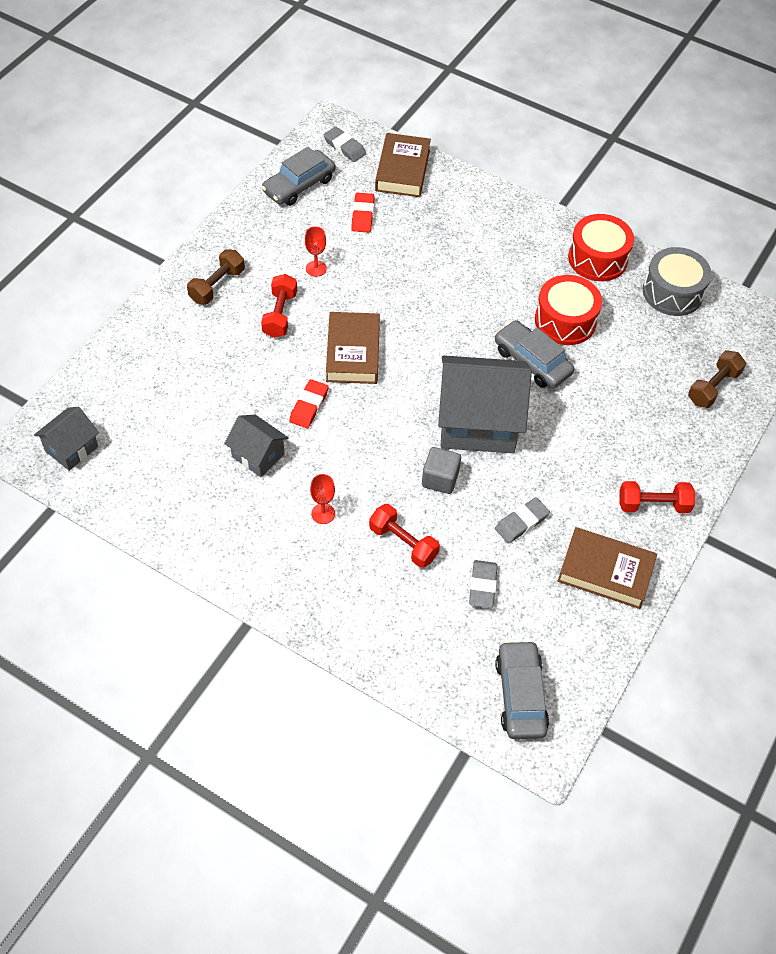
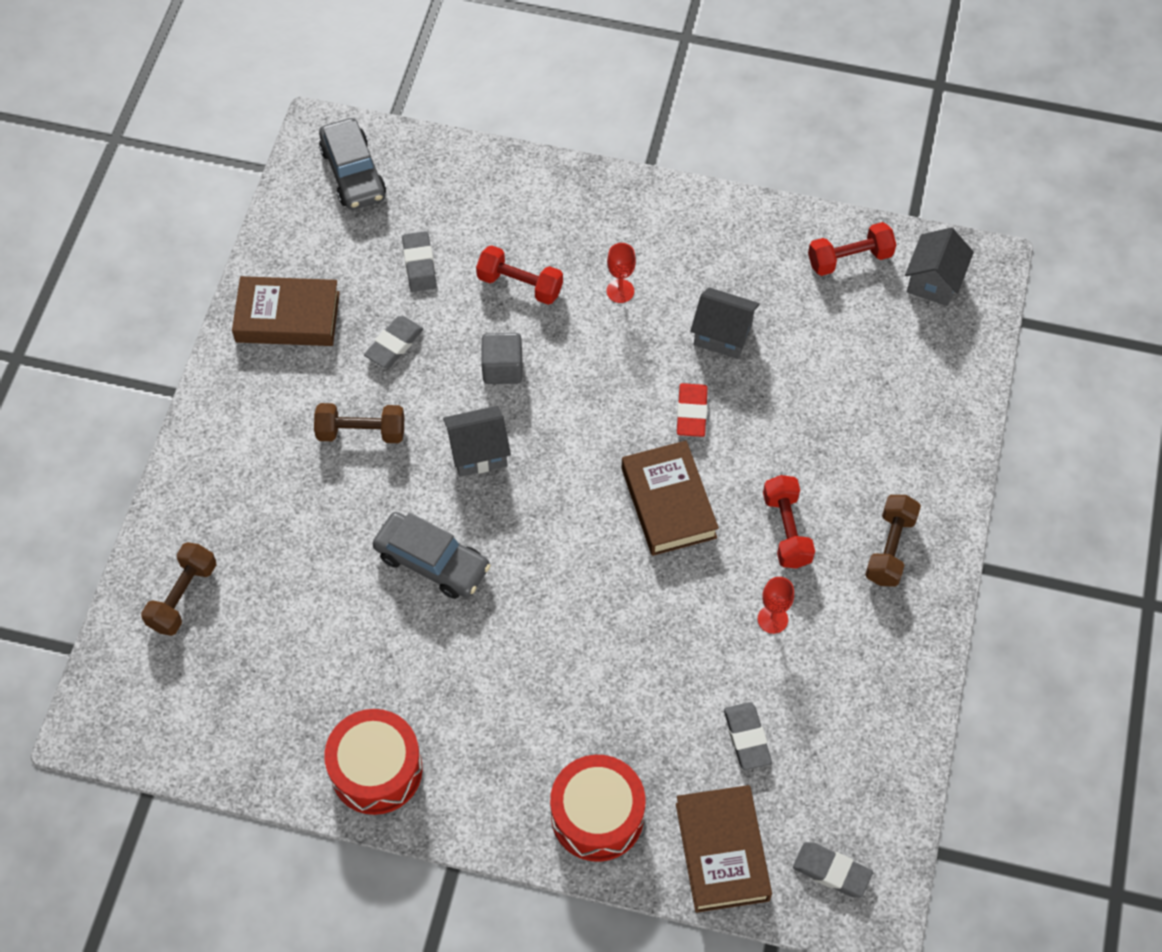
camera: 165 degrees right, 5 degrees up
(299, 185) = (865, 765): grey car -> none
(362, 215) = (747, 738): red eraser -> grey eraser
(478, 423) = (478, 452): grey house -> grey house, size x0.52
(563, 462) = (361, 432): none -> brown dumbbell
(565, 321) = (402, 641): red drum -> red drum (597, 815)
(653, 505) = (243, 410): red dumbbell -> red dumbbell (849, 259)
(672, 292) = (255, 741): grey drum -> none

